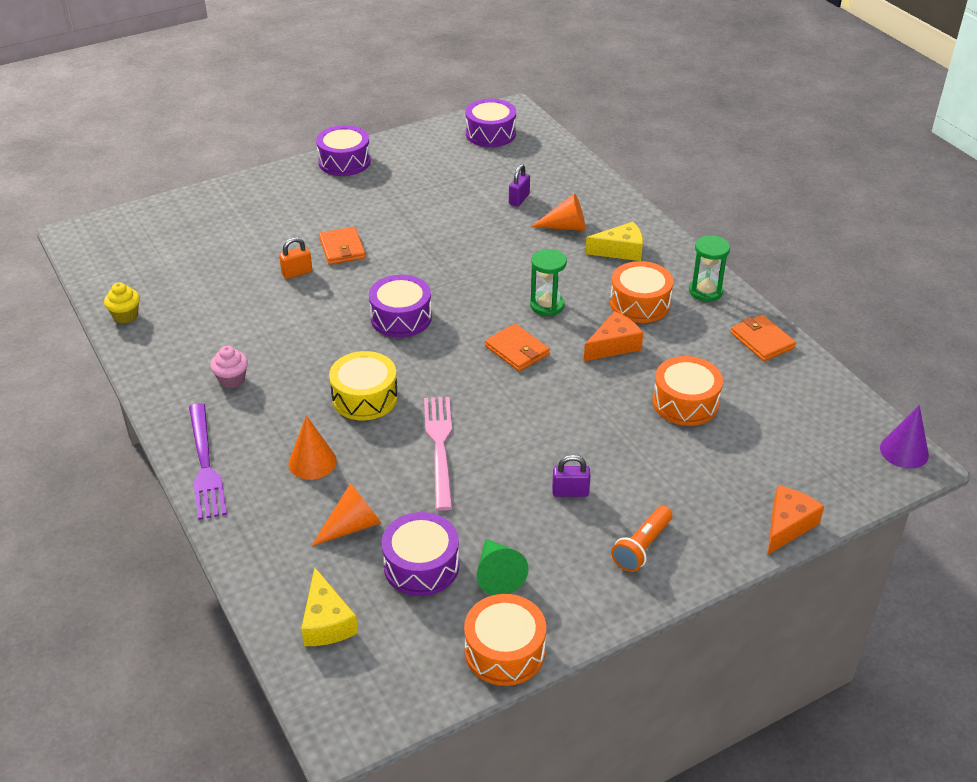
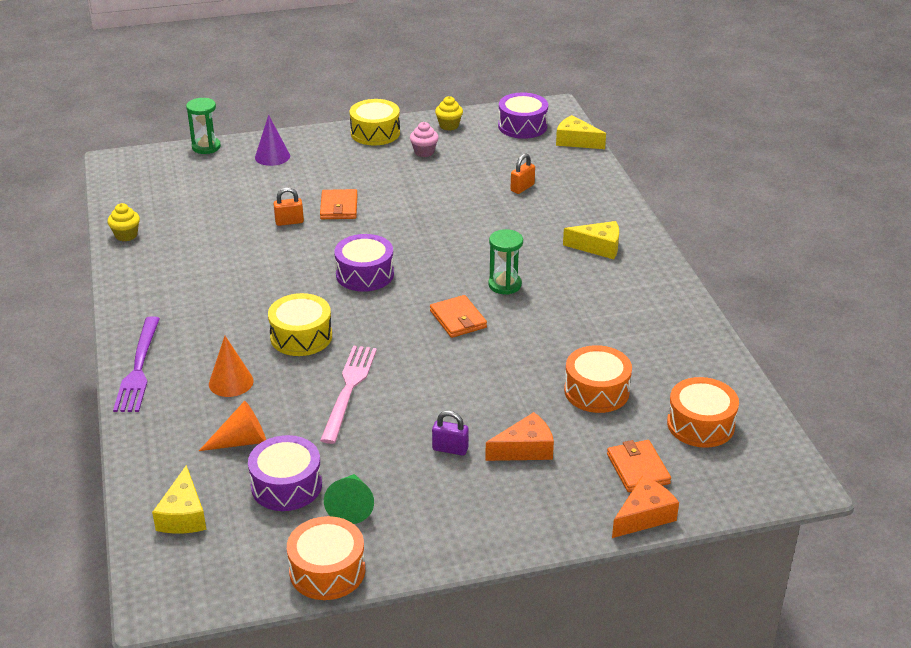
camera: 15 degrees right, 5 degrees down
(232, 380) = (192, 302): pink cupcake -> pink cupcake (424, 152)
(344, 162) = (375, 133): purple drum -> yellow drum
(416, 143) = (449, 126): none -> yellow cupcake
(519, 199) = (522, 188): purple padlock -> orange padlock
(550, 142) = (576, 141): none -> yellow cheese
(565, 227) = (555, 218): orange cone -> none
(613, 345) = (551, 330): orange cheese -> orange cheese (525, 449)
(640, 303) = (594, 297): orange drum -> orange drum (700, 424)
(642, 547) = (495, 508): orange flashlight -> none
(705, 291) = (664, 296): green hourglass -> green hourglass (206, 147)
(762, 340) = (699, 349): orange wallet -> orange wallet (638, 469)
(904, 451) = (794, 472): purple cone -> purple cone (272, 156)

